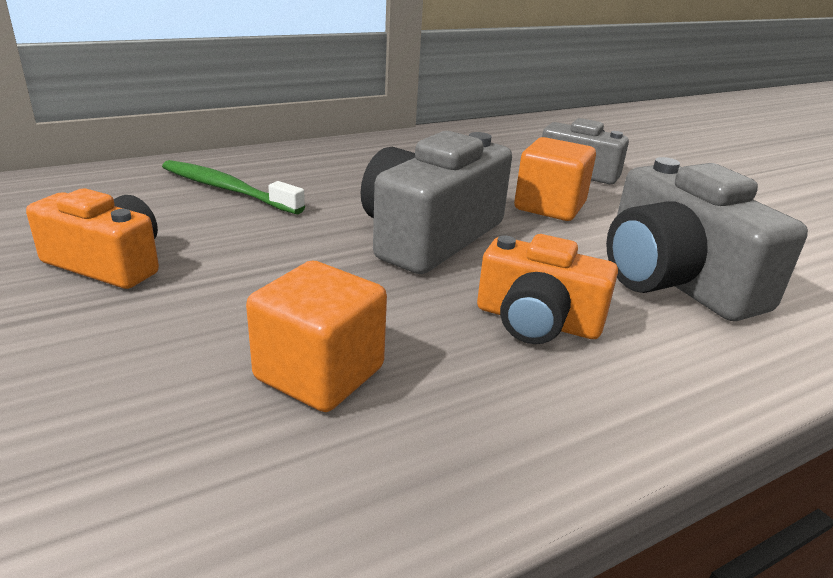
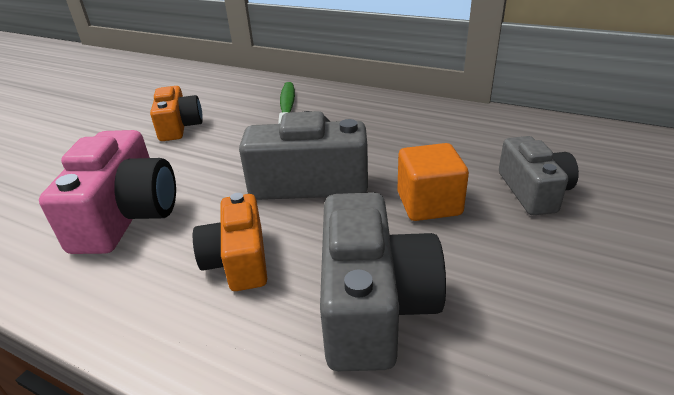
camera: 60 degrees right, 5 degrees up
(319, 373) = (127, 215): orange cube -> pink camera
(674, 280) = (373, 304): grey camera -> grey camera turned 150 degrees clockwise

